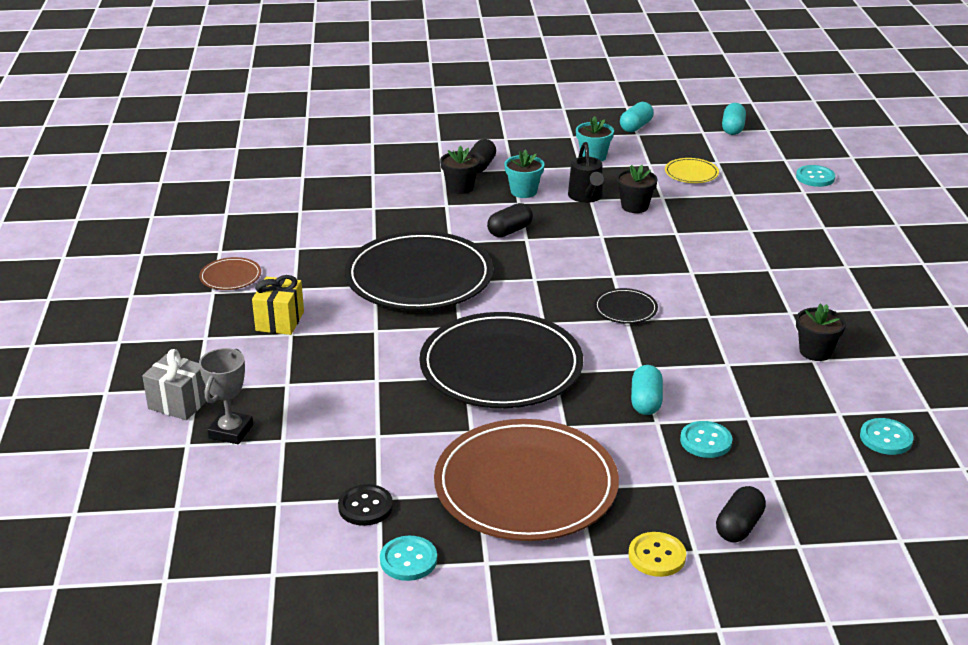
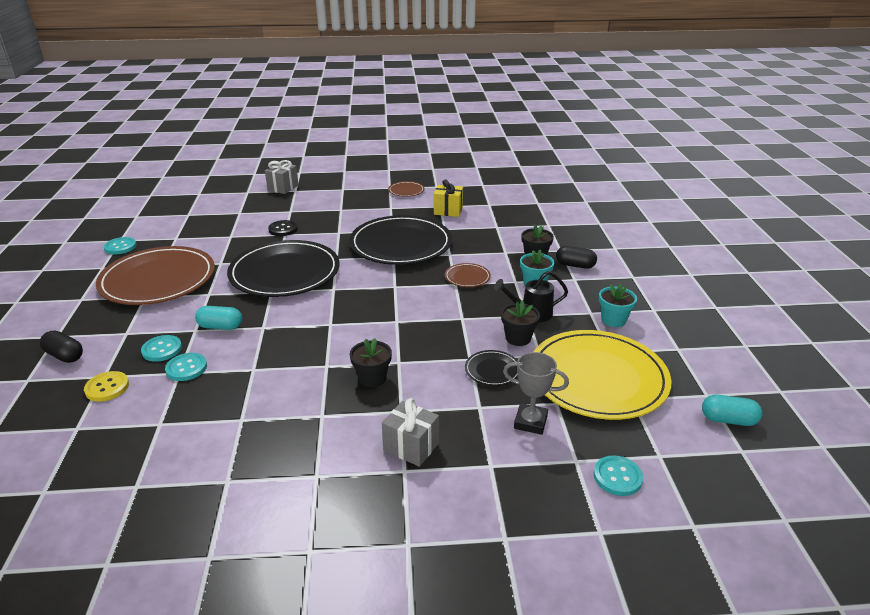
camera: 90 degrees right, 0 degrees up
(231, 431) = (253, 200): grey trophy -> grey trophy (530, 422)
(280, 321) = (355, 206): yellow gift -> yellow gift (448, 211)
(365, 507) = (170, 235): black button -> black button (283, 229)
(510, 231) = (467, 277): black capsule -> brown plate
(625, 309) = (345, 324): black plate -> black plate (492, 370)
(636, 127) = (695, 348): turquoise capsule -> none
(657, 556) = (63, 321): yellow button -> yellow button (107, 387)
(691, 173) = (597, 378): yellow plate -> yellow plate, size x2.41
(815, 351) = (253, 423): black flower pot -> black flower pot (372, 378)
(816, 263) = (411, 447): none -> grey gift
(886, 438) = (111, 447): turquoise button -> turquoise button (186, 368)

